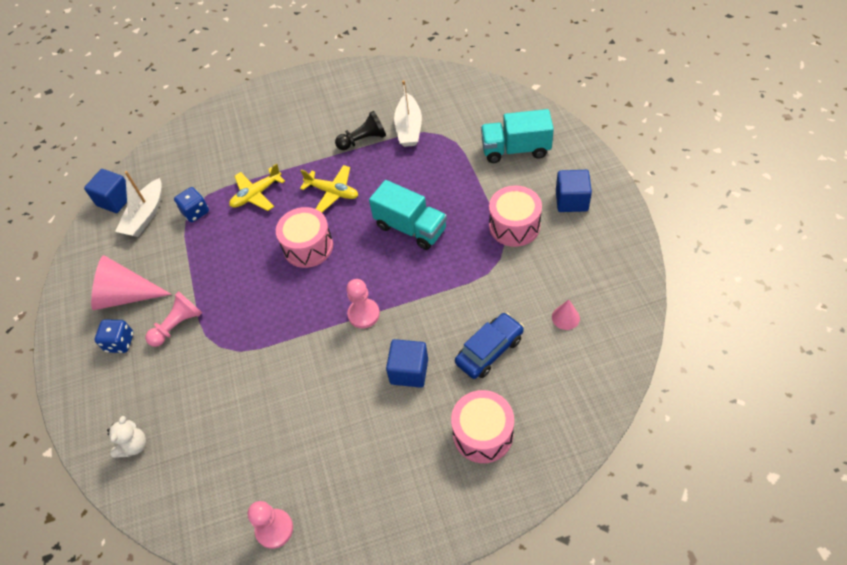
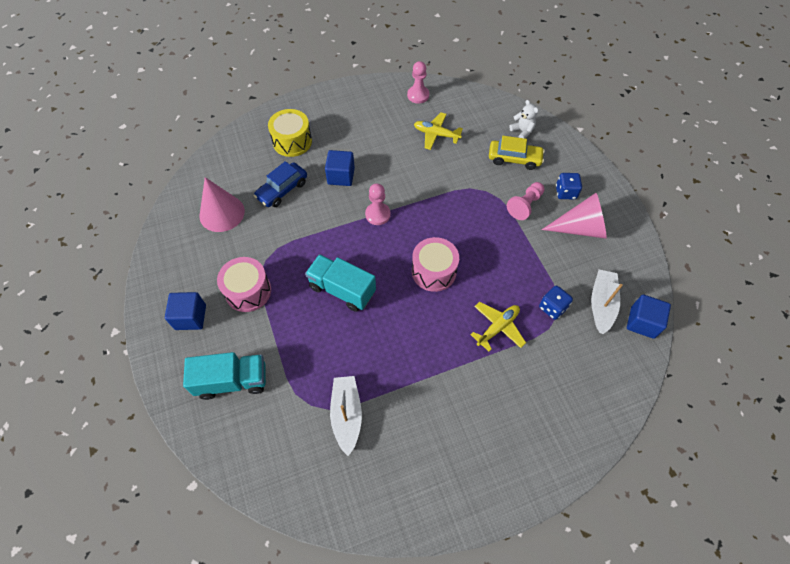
camera: 170 degrees right, 5 degrees up
(134, 446) = (522, 131): white teddy bear -> white teddy bear turned 135 degrees clockwise
(164, 396) = (514, 159): none -> yellow car
(332, 192) = (420, 329): yellow plane -> yellow plane (436, 134)
(363, 140) = (397, 398): black pawn -> none
(482, 434) = (292, 141): pink drum -> yellow drum
(565, 317) = (222, 213): pink cone -> pink cone, size x2.11

